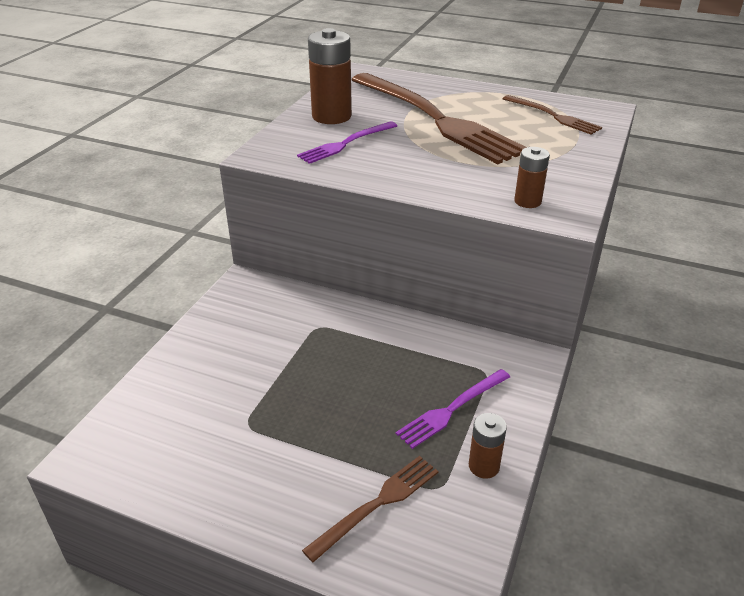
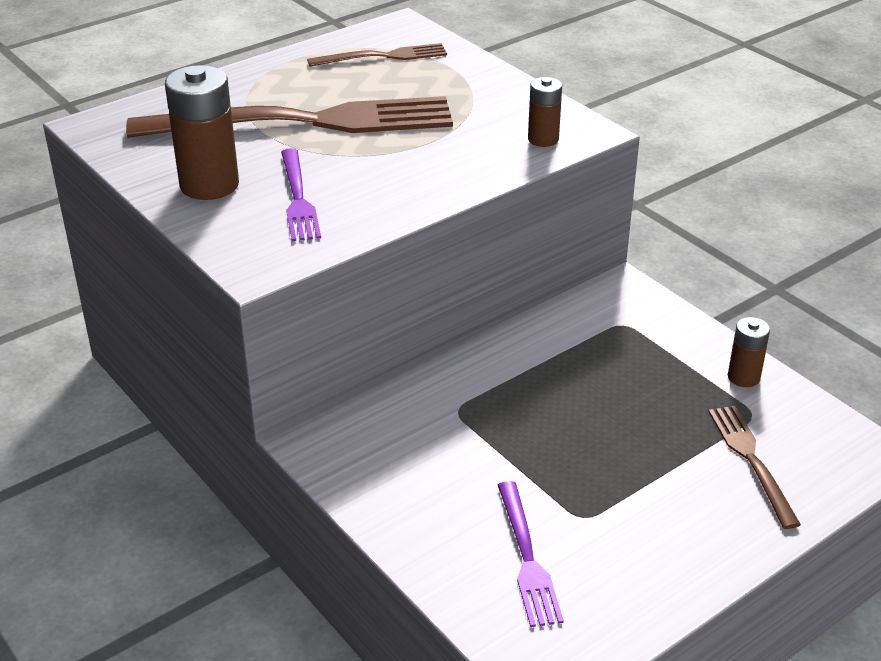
camera: 60 degrees left, 0 degrees up
(452, 409) = (658, 366): purple fork -> purple fork (527, 558)

